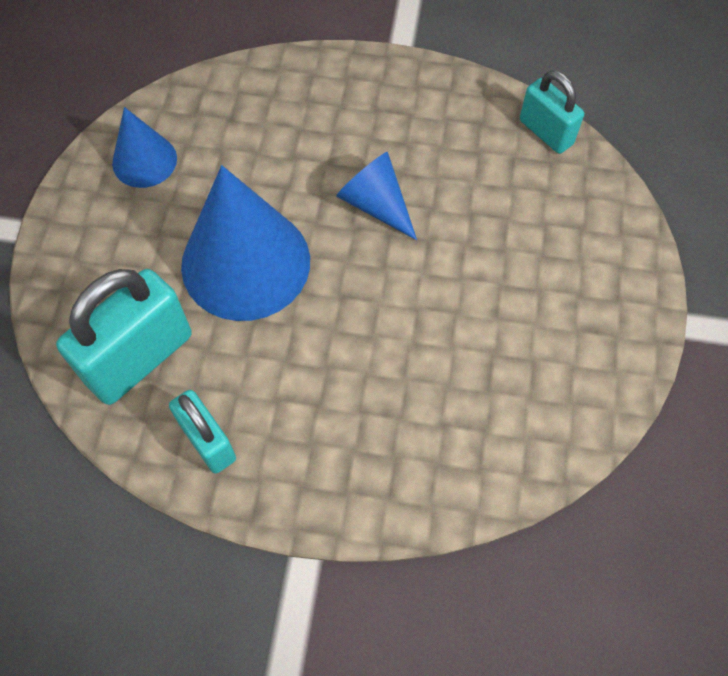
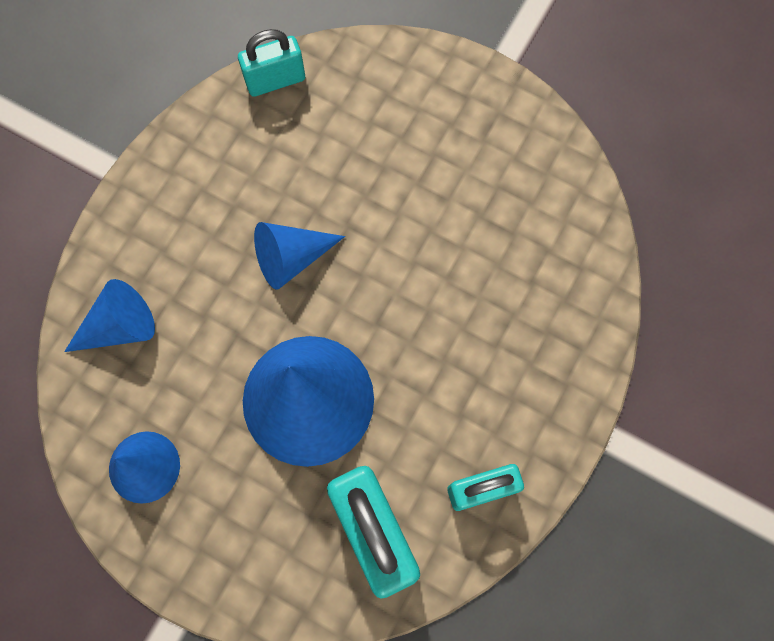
camera: 70 degrees left, 10 degrees up
(260, 100) = (120, 327): none -> blue cone

